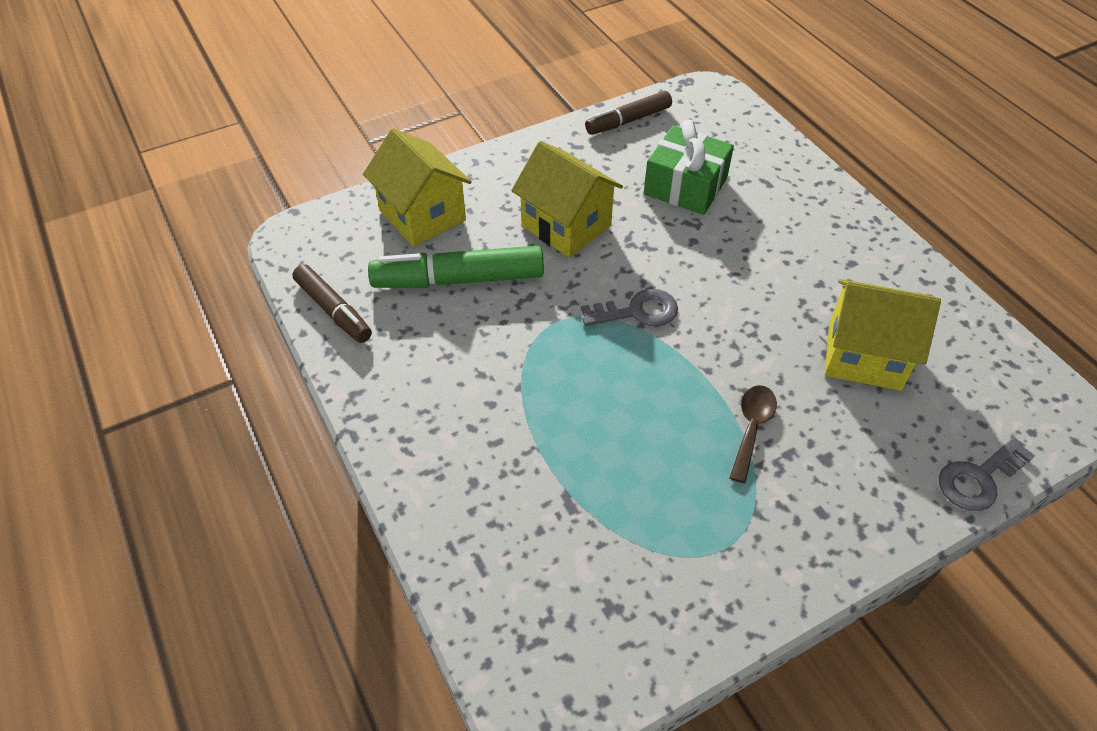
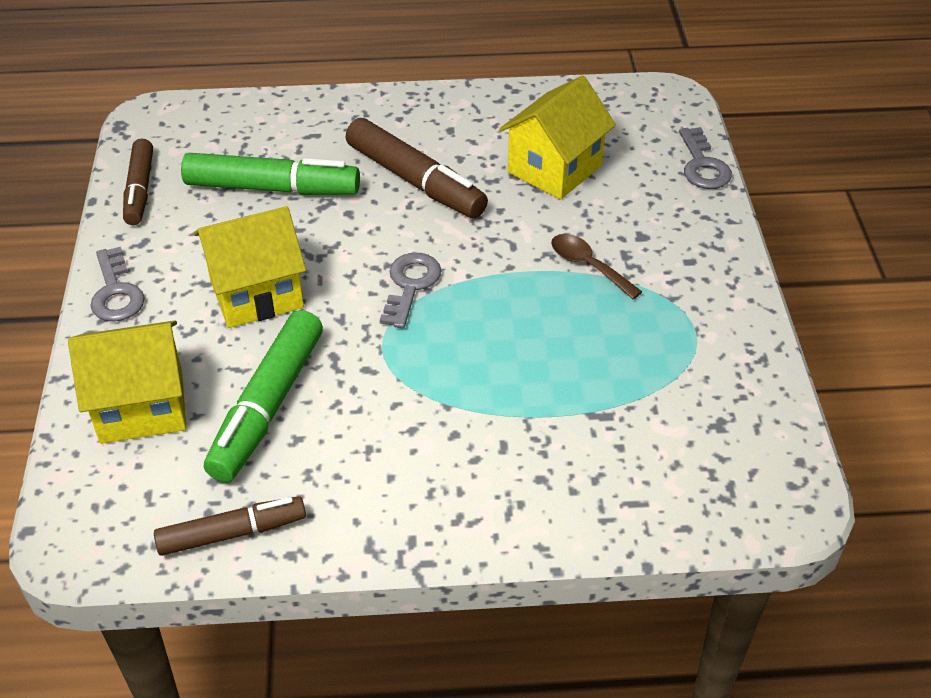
camera: 65 degrees left, 5 degrees down
(519, 156) = (116, 292): none -> grey key
(685, 186) = (272, 188): green gift -> green marker
(764, 266) = (415, 181): none -> brown marker

